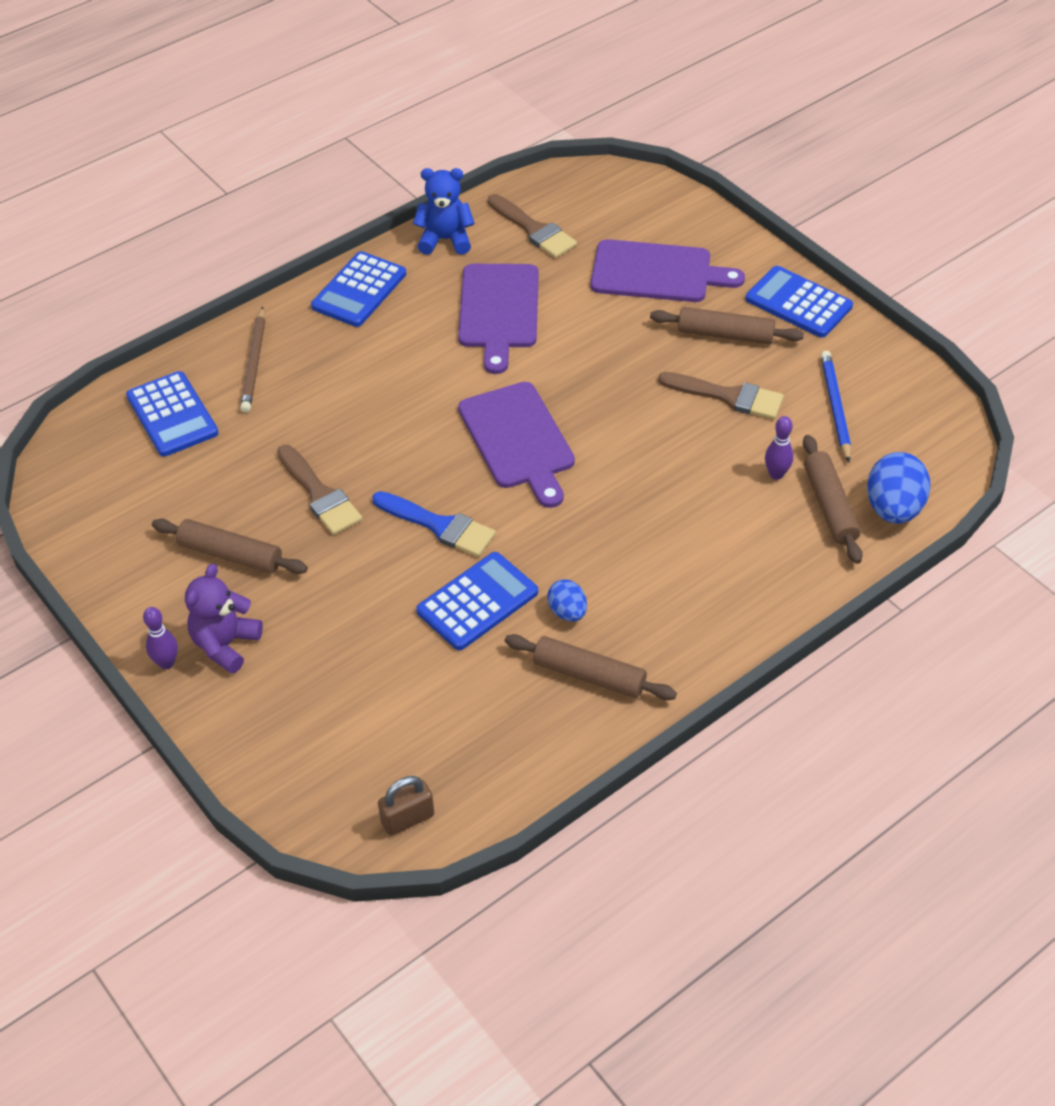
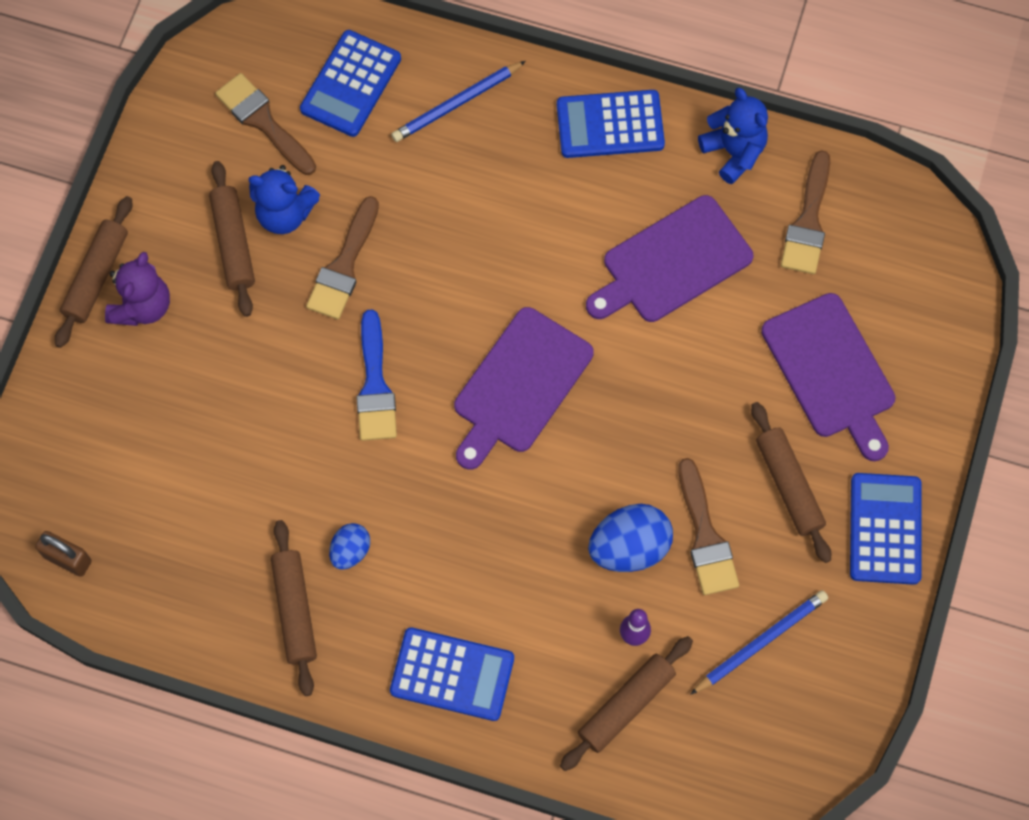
camera: 55 degrees right, 20 degrees up
(146, 483) = (263, 121): none -> brown brush
(167, 663) = (96, 276): purple bowling pin -> brown rolling pin
(225, 644) = (142, 306): purple teddy bear -> purple teddy bear turned 120 degrees clockwise
(239, 509) = (285, 214): none -> blue teddy bear
(254, 363) = (457, 104): brown pencil -> blue pencil
(477, 602) = (313, 471): blue calculator -> blue calculator (452, 674)
(893, 509) = (662, 765): blue egg -> blue egg (629, 547)

